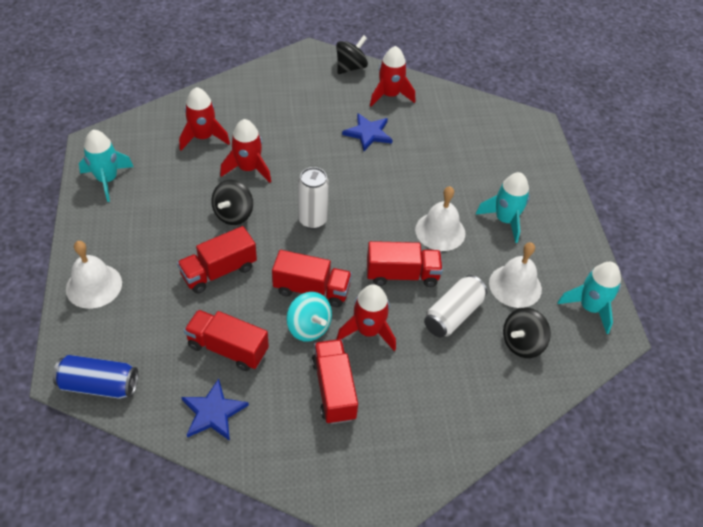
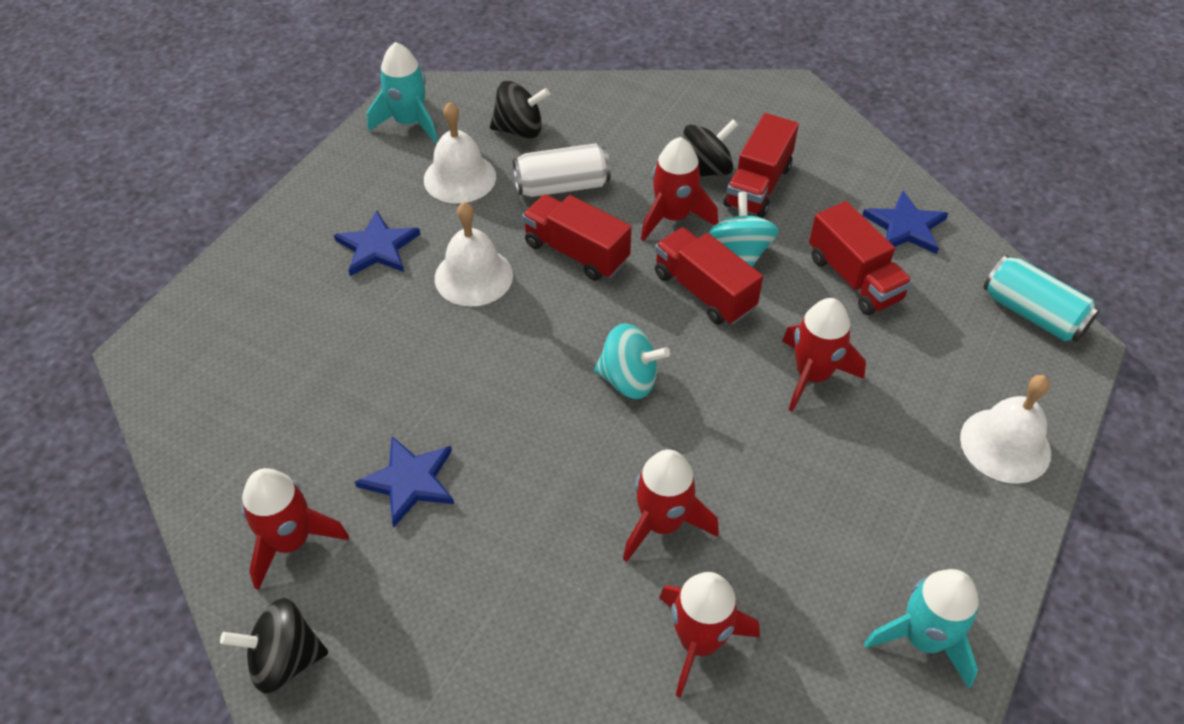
camera: 140 degrees left, 0 degrees up
(99, 385) = (1032, 314): blue can -> turquoise can
(219, 271) = (812, 375): red truck -> red rocket
(233, 214) = (739, 451): black spinning top -> black spinning top (705, 170)
(312, 220) = (629, 380): white can -> turquoise spinning top
(505, 220) = (377, 247): turquoise rocket -> blue star

